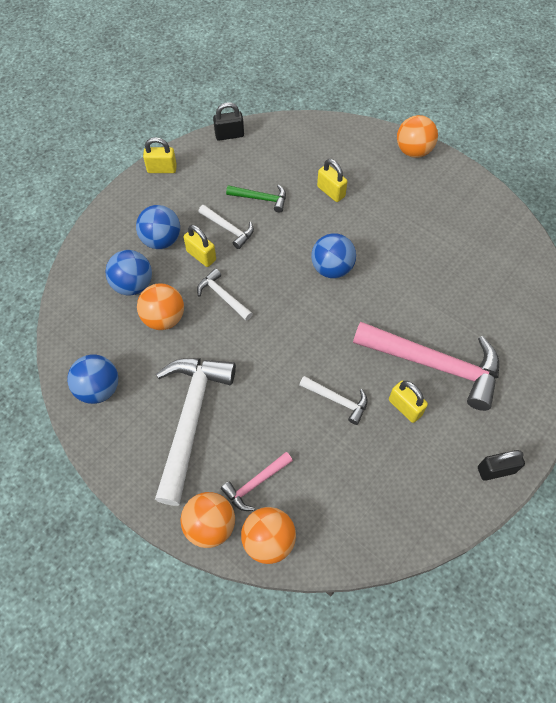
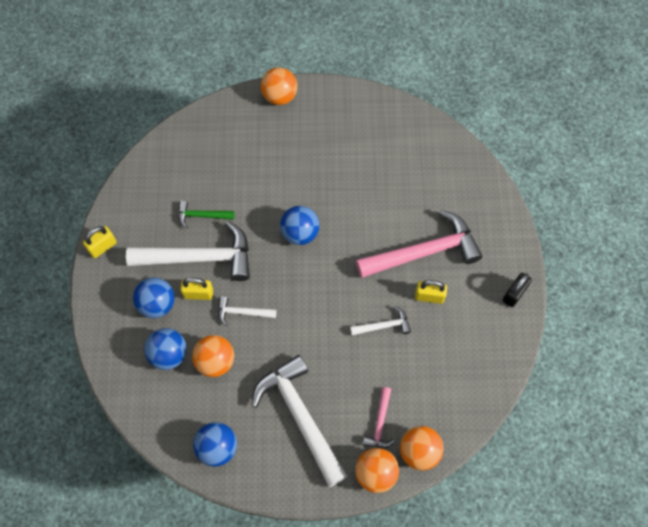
camera: 40 degrees left, 5 degrees up
(228, 229) = (199, 258): white hammer -> white hammer, size x2.13
(229, 135) = (129, 180): black padlock -> none
(261, 198) = (202, 216): green hammer -> green hammer turned 150 degrees counterclockwise
(331, 191) = (248, 173): yellow padlock -> none

